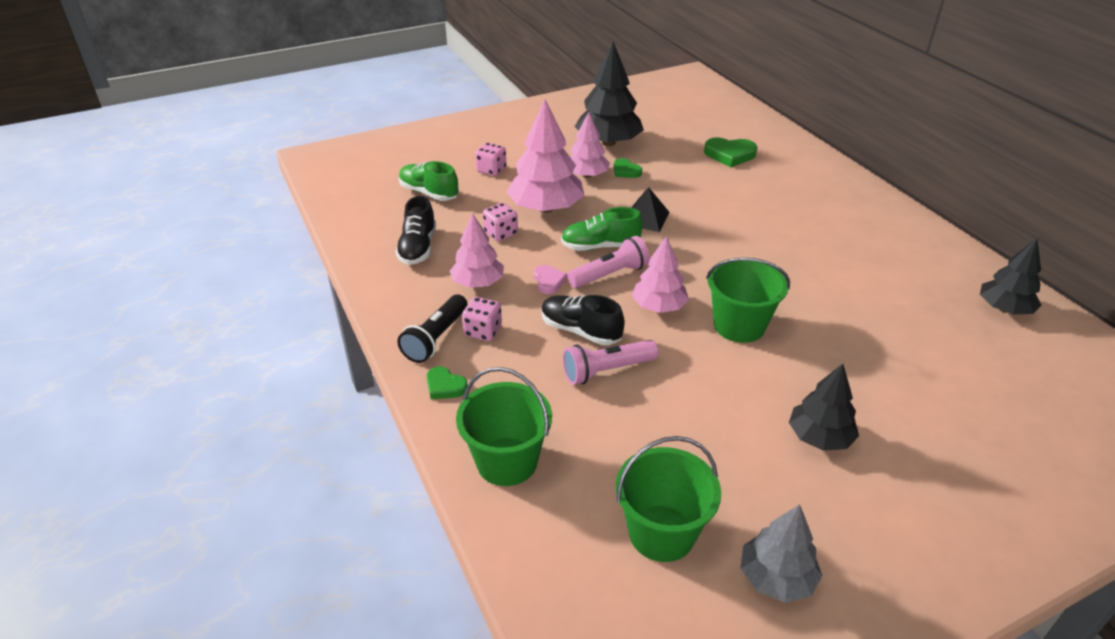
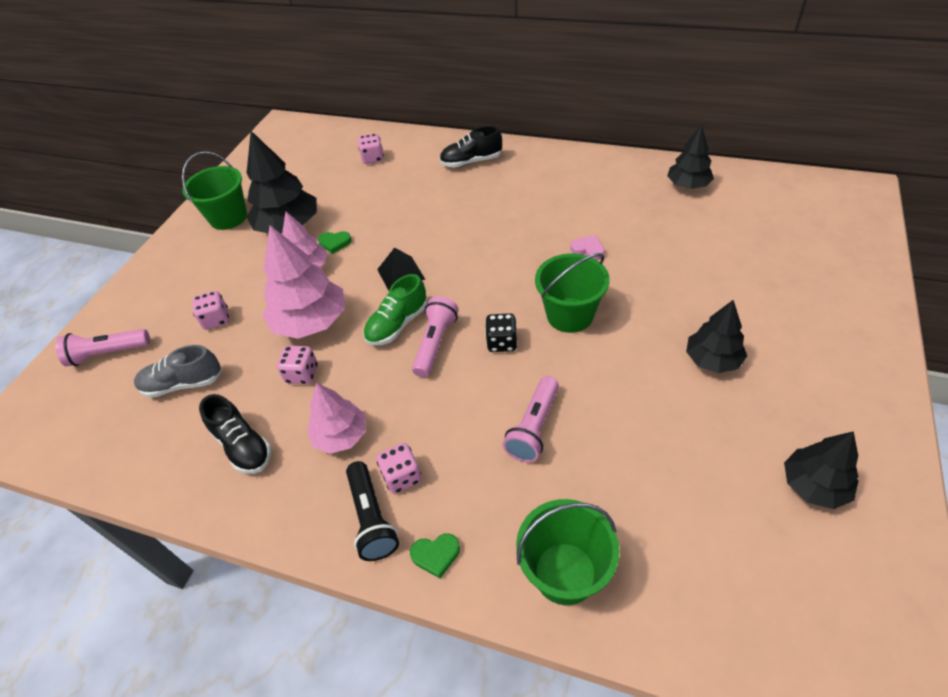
camera: 40 degrees left, 10 degrees up
(411, 151) = (108, 353): none -> pink flashlight
(429, 193) = (183, 384): green shoe -> grey shoe
(548, 281) = (397, 387): pink heart -> pink heart (588, 249)
(580, 331) = (474, 410): black shoe -> black shoe (471, 161)
(659, 306) = (502, 342): pink tree -> black dice
(661, 533) = (723, 522): green bucket -> green bucket (228, 217)
(730, 132) = (373, 158): none -> pink dice
(730, 155) = (395, 178): green heart -> none
(776, 578) = (814, 485): grey tree -> black tree

